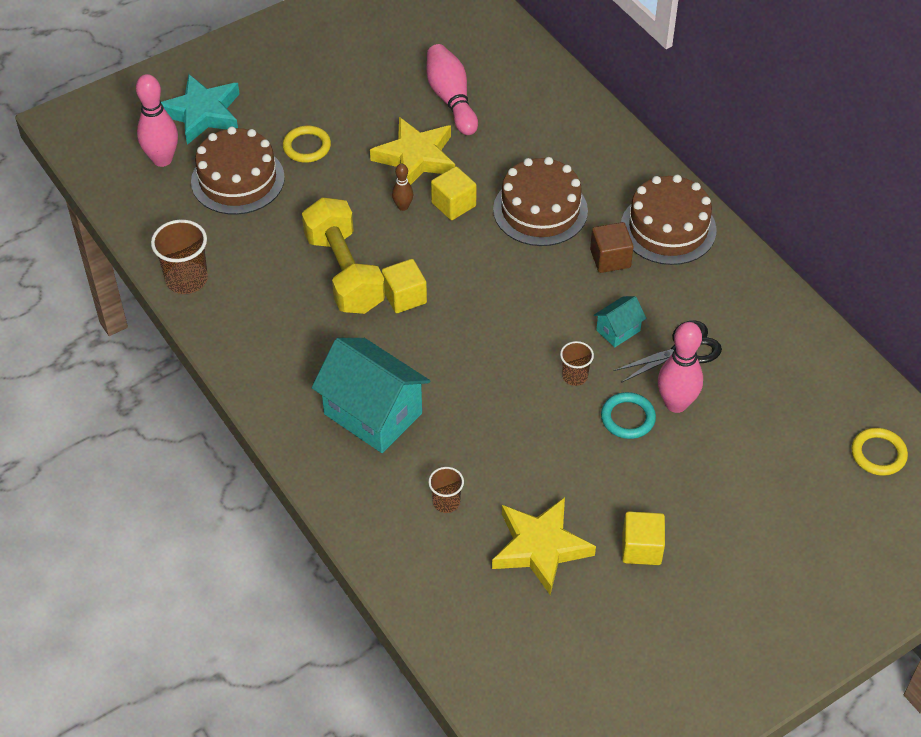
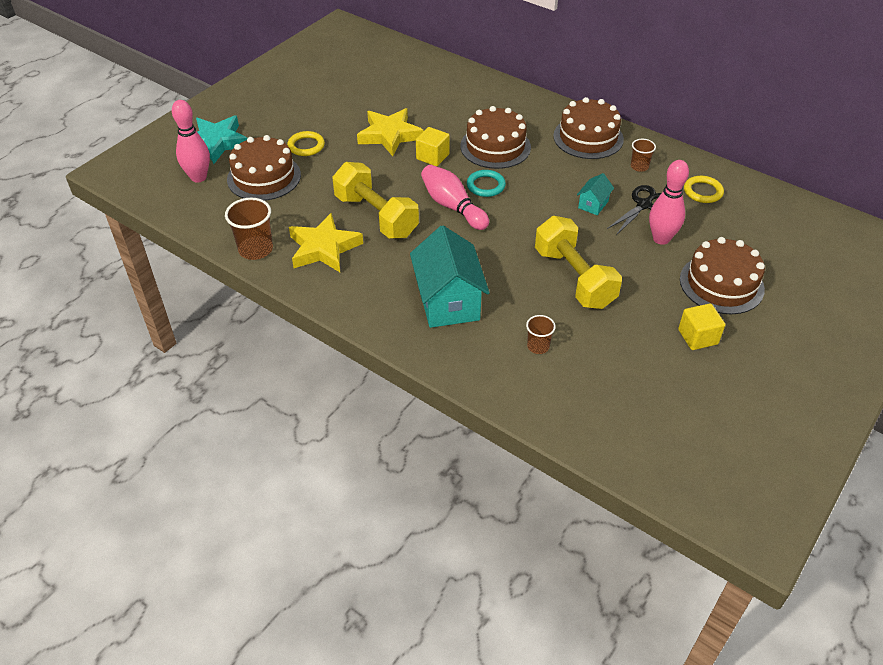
camera: 20 degrees left, 5 degrees down
(373, 413) = (448, 302): turquoise house -> turquoise house turned 60 degrees clockwise
(403, 207) = (397, 166): brown bowling pin -> none
(404, 297) = (429, 221): yellow cube -> none
(451, 99) = (395, 97): pink bowling pin -> pink bowling pin (452, 206)
(537, 426) = (574, 278): none -> yellow dumbbell
(540, 547) = (626, 357): yellow star -> yellow star (324, 248)
(575, 376) = (581, 240): brown cup -> brown cup (639, 166)
(610, 258) = (560, 163): brown cube -> none
(628, 418) = (634, 256): turquoise ring -> turquoise ring (486, 185)
(714, 488) = (721, 284): none -> brown cake
(878, 454) = (813, 234): yellow ring -> yellow ring (703, 192)

